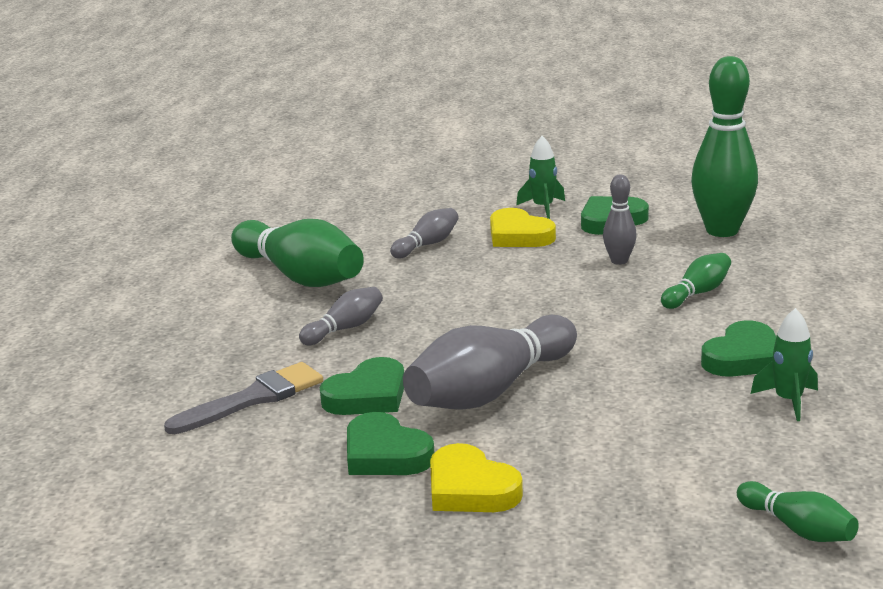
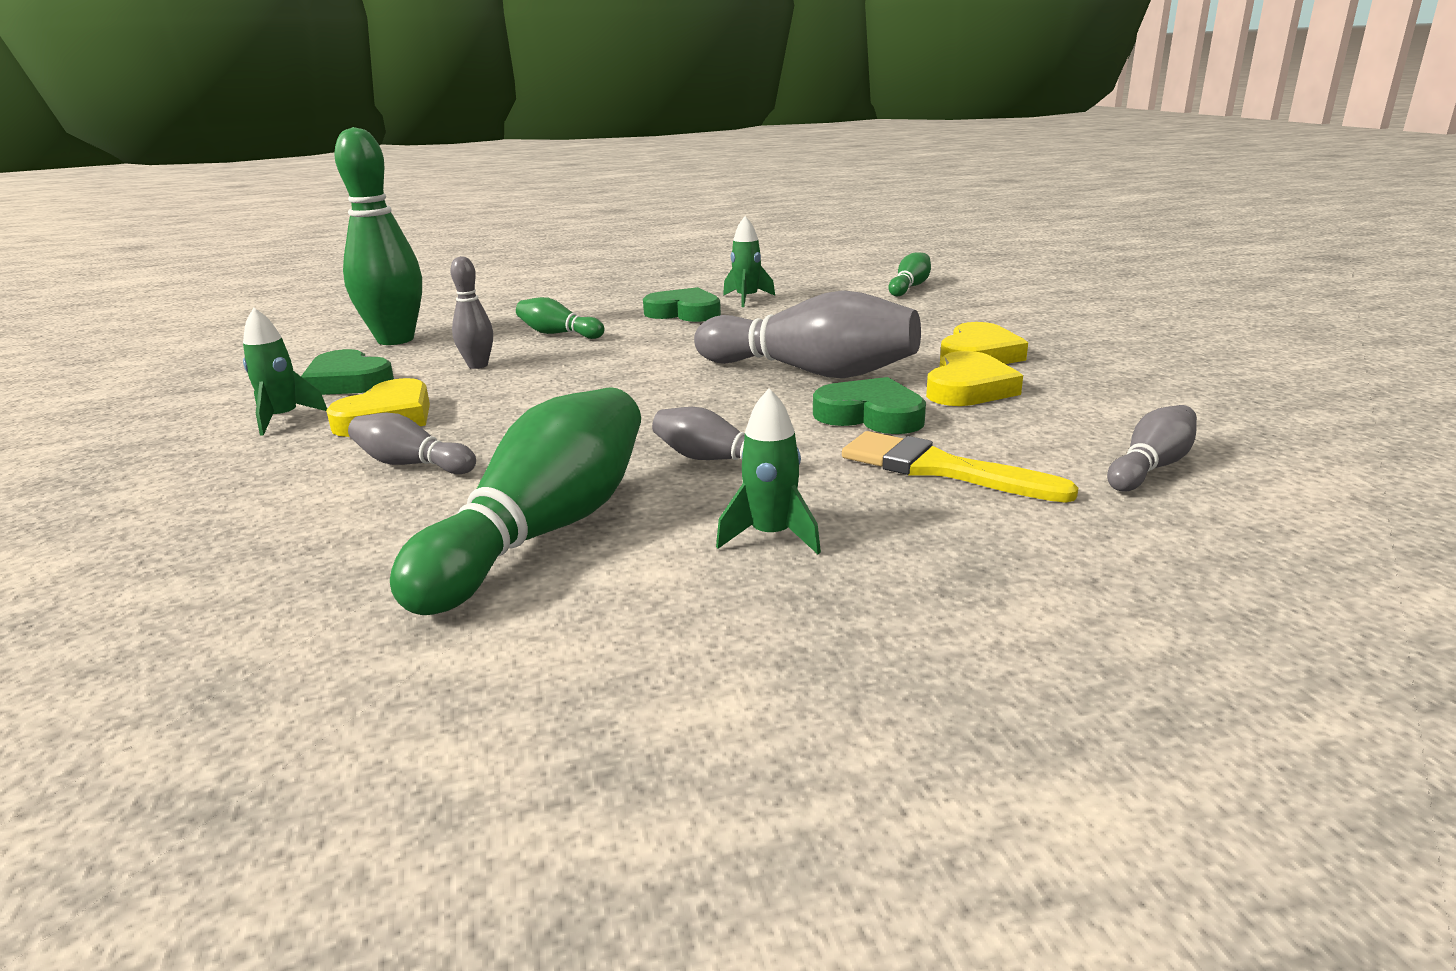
camera: 110 degrees left, 0 degrees up
(171, 478) = (1150, 467): none -> grey bowling pin
(231, 331) = (771, 536): none -> green rocket
(253, 399) = (941, 469): grey brush -> yellow brush
(385, 454) = (968, 388): green heart -> yellow heart

